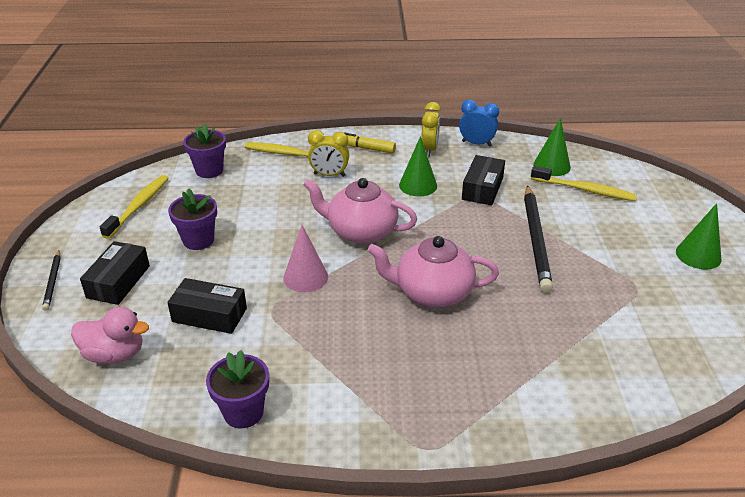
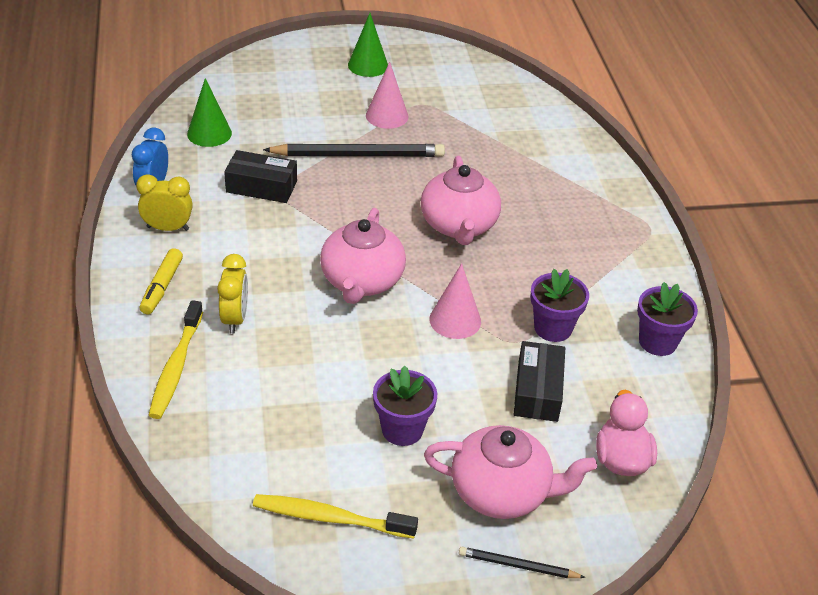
camera: 100 degrees left, 5 degrees up
(53, 281) = (518, 566): black pencil -> black pencil turned 150 degrees counterclockwise
(118, 281) = (502, 492): black box -> pink teapot
(209, 170) = (225, 453): purple flower pot -> purple flower pot (553, 328)
(418, 185) = (257, 237): green cone -> none
(584, 190) = (260, 116): yellow toothbrush -> none
(607, 261) = (387, 116): none -> pink cone

